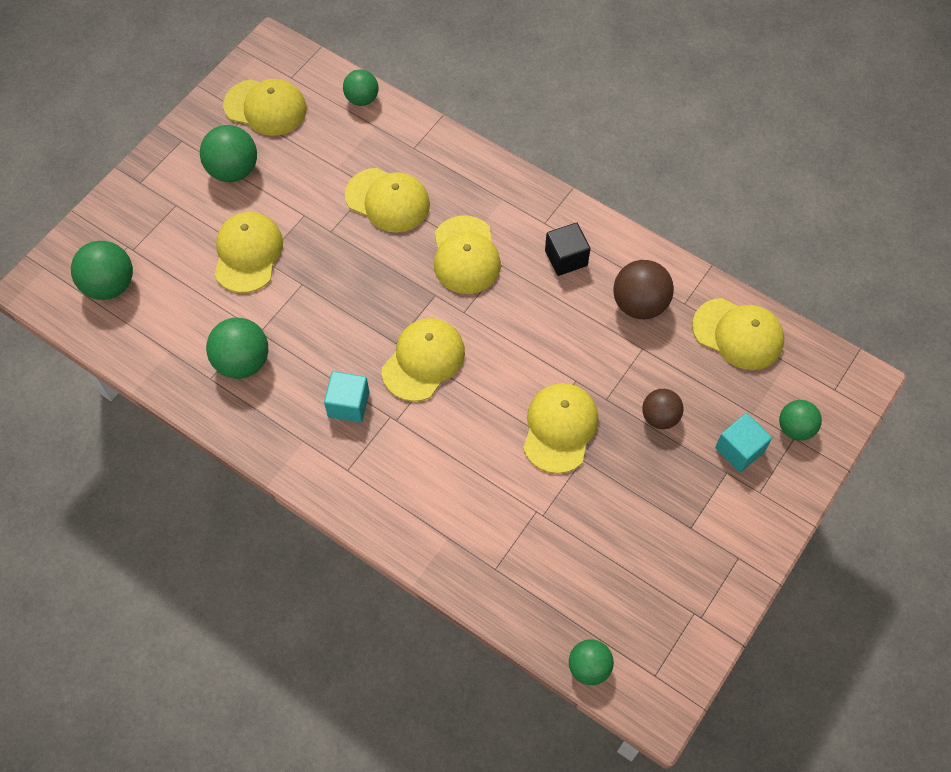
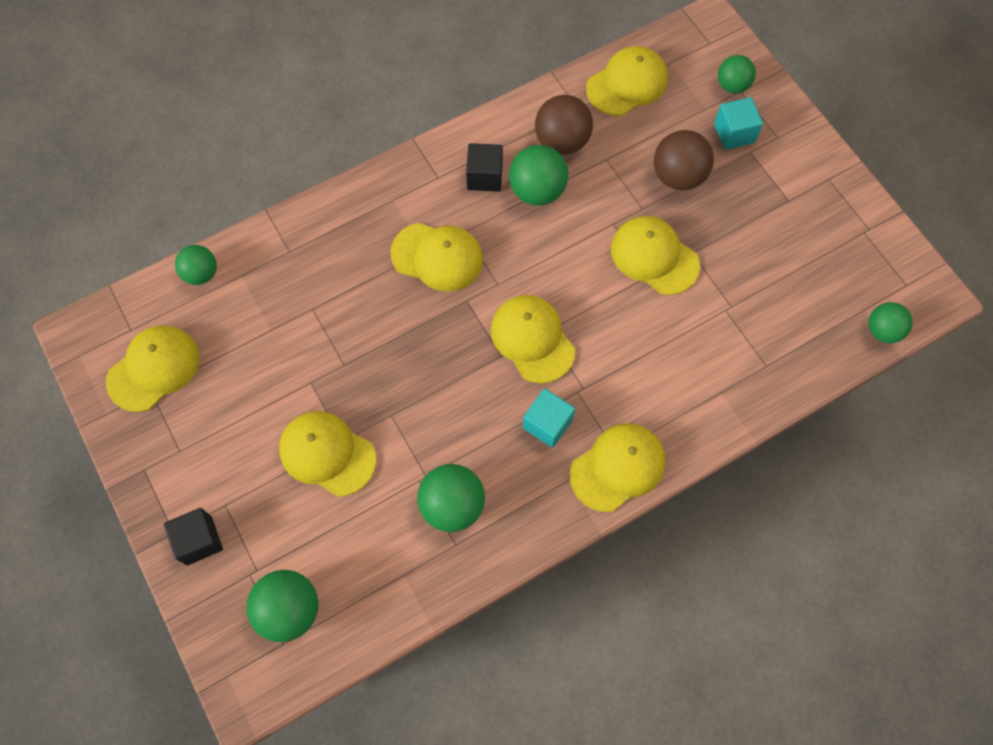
camera: 65 degrees left, 5 degrees up
(140, 201) = (199, 540): none -> black cube
(233, 170) = (215, 430): green ball -> green ball (537, 191)
(387, 200) = (337, 299): yellow cap -> yellow cap (618, 467)
(660, 417) = (678, 176): brown ball -> brown ball, size x1.52

